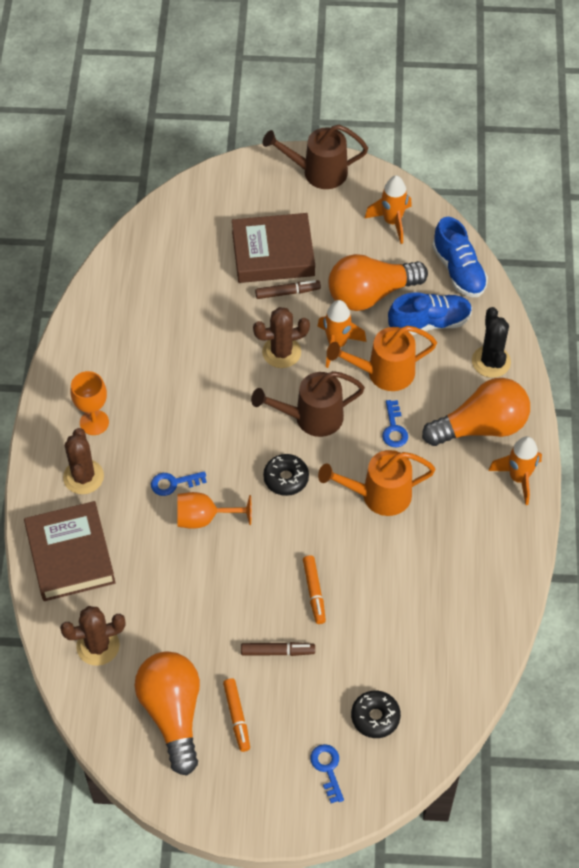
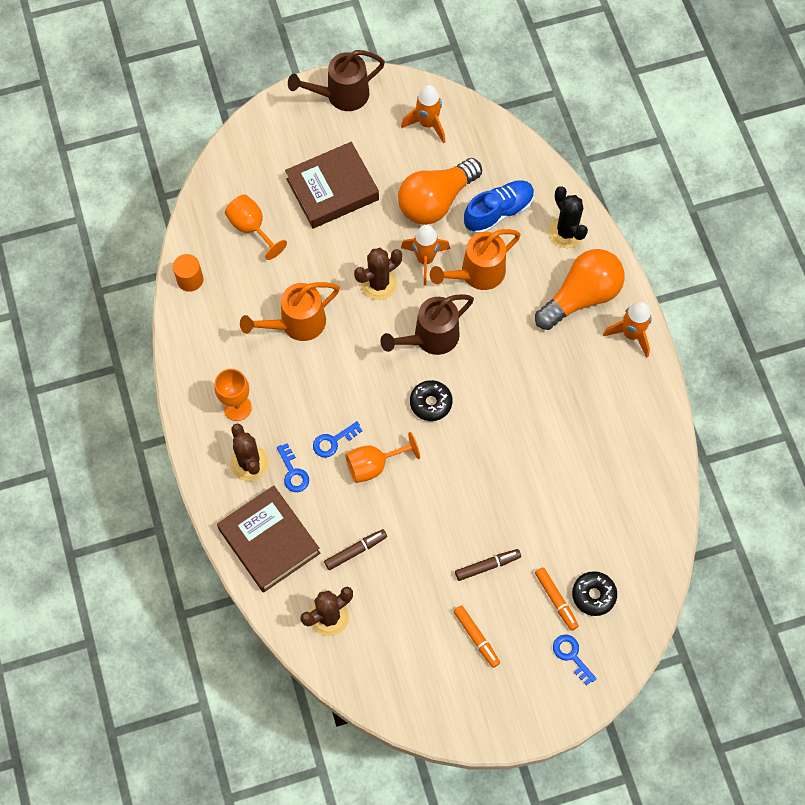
camera: 20 degrees left, 10 degrees up
(100, 293) = (190, 279): none -> orange cylinder
(173, 713) = (420, 654): orange light bulb -> none
(179, 265) = (252, 228): none -> orange goblet
(287, 292) = (361, 223): brown marker -> brown marker (355, 551)
(314, 592) = (497, 500): orange marker -> orange marker (556, 600)
(378, 495) = (517, 391): orange watering can -> orange watering can (296, 324)
(394, 428) = (506, 324): blue key -> blue key (293, 472)
(458, 270) = (505, 153): blue shoe -> none

